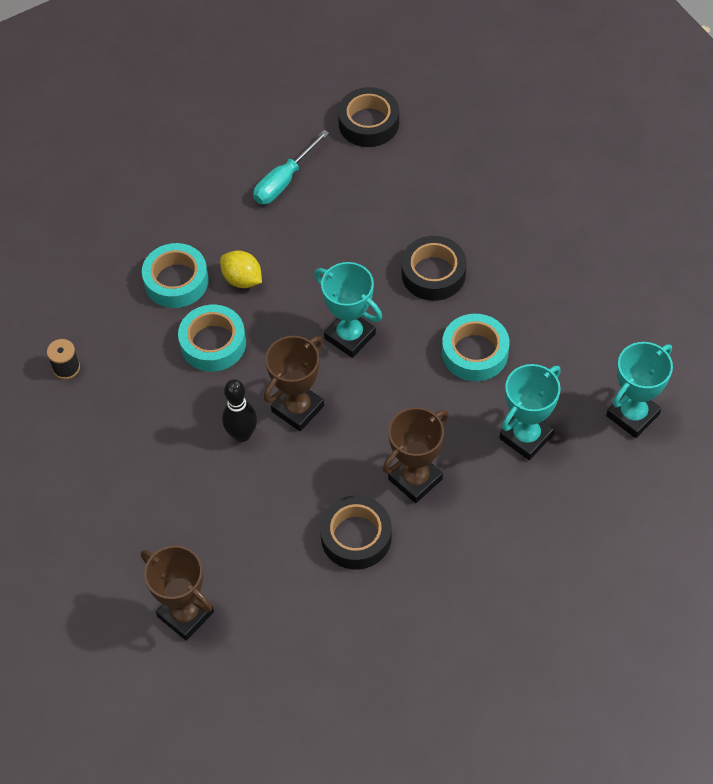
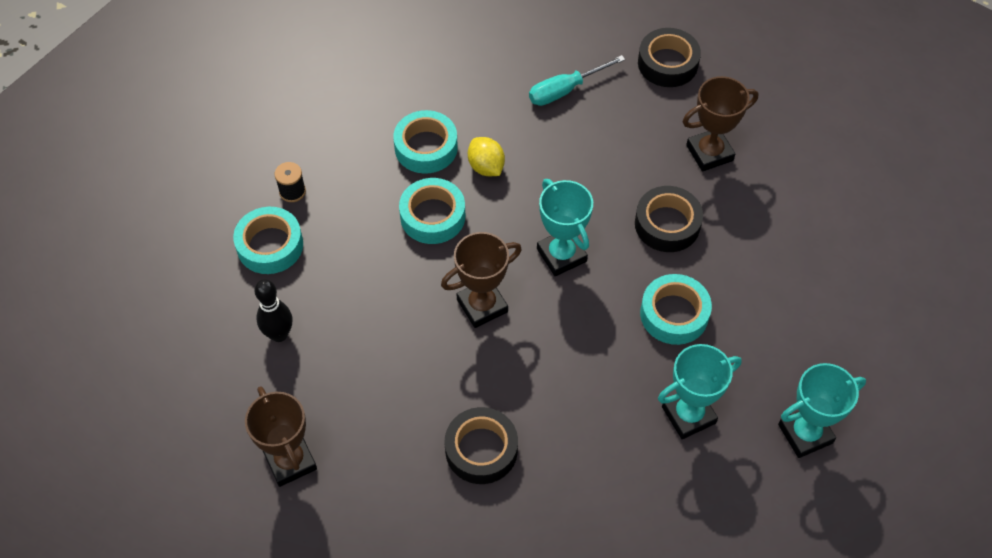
camera: 20 degrees right, 0 degrees up
(69, 426) = (270, 245): none -> turquoise tape
(242, 434) = (420, 311): black bowling pin -> black bowling pin (279, 334)
(415, 479) = (562, 415): brown trophy -> brown trophy (709, 153)

